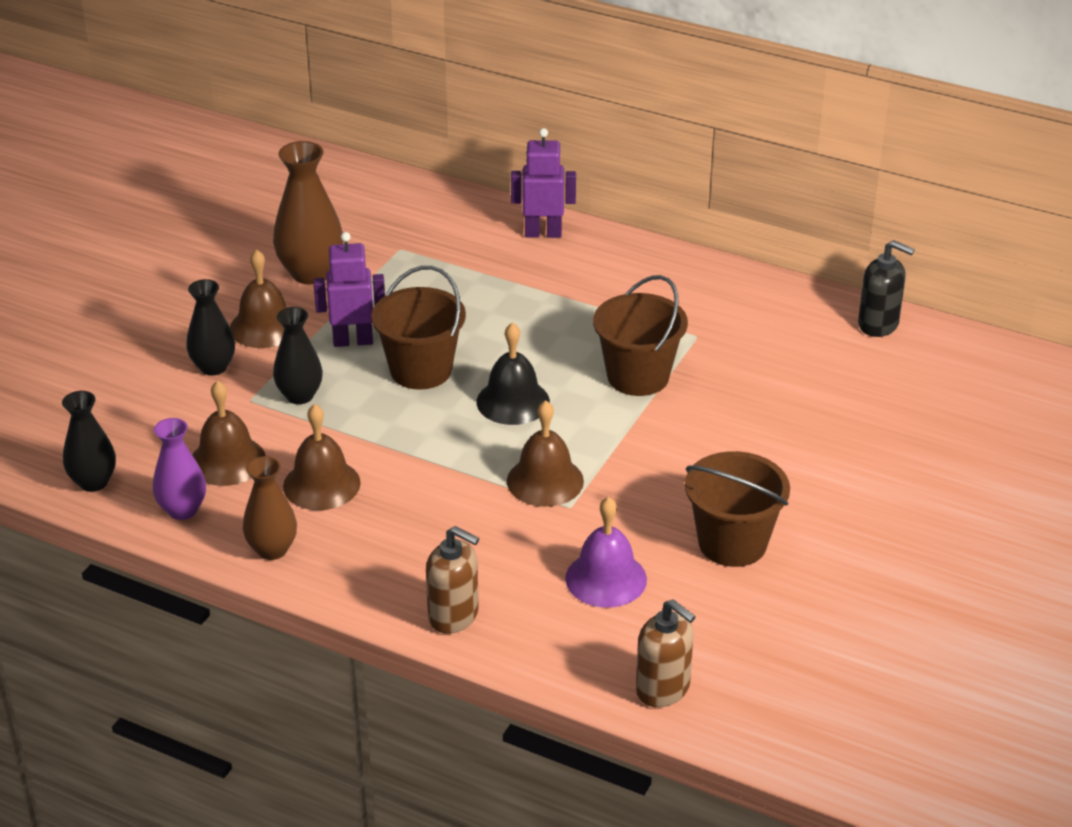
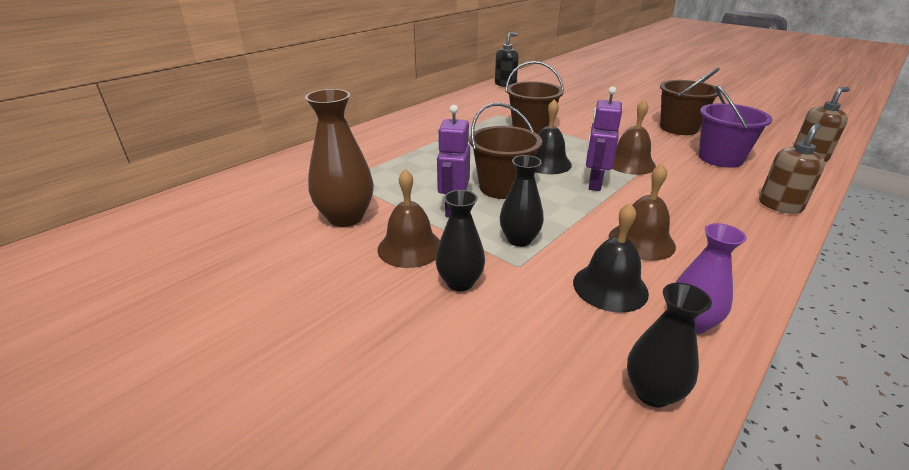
camera: 75 degrees left, 5 degrees down
(227, 460) = (610, 287): brown bell -> black bell
(272, 549) = (735, 273): brown vase -> none
(543, 233) = (369, 135): purple robot -> purple robot (594, 184)
(606, 578) = (720, 158): purple bell -> purple bucket

